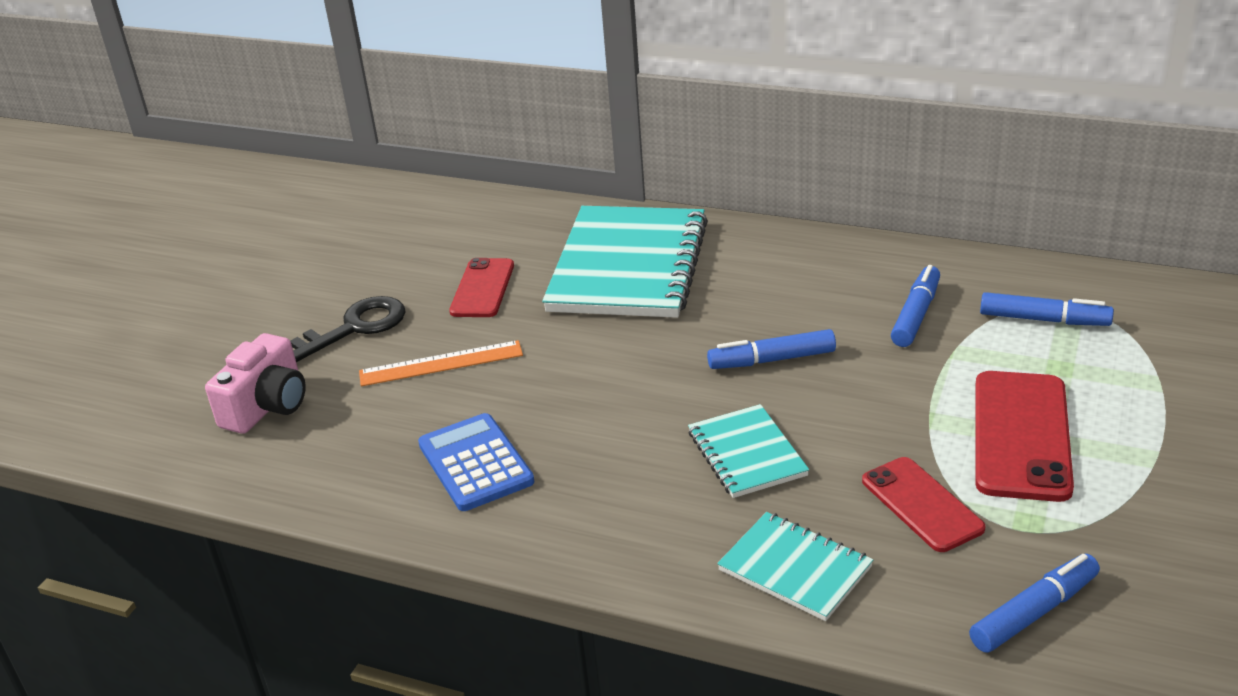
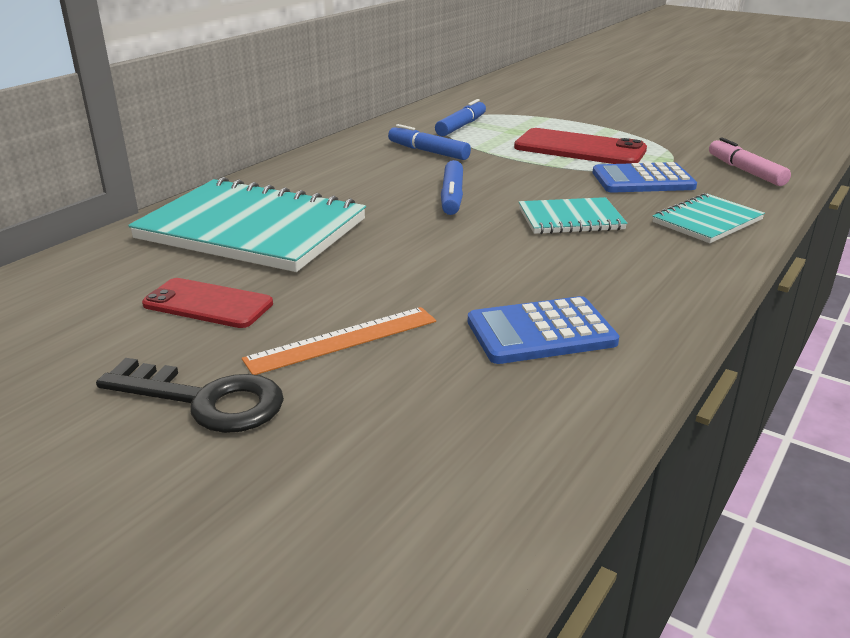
camera: 80 degrees left, 5 degrees down
(267, 406) = (343, 485): pink camera -> none
(353, 329) = (205, 400): black key -> black key turned 135 degrees clockwise
(441, 364) = (343, 340): orange ruler -> orange ruler turned 60 degrees clockwise
(921, 504) = (642, 180): red phone -> blue calculator
(1034, 612) = (745, 171): blue marker -> pink marker

